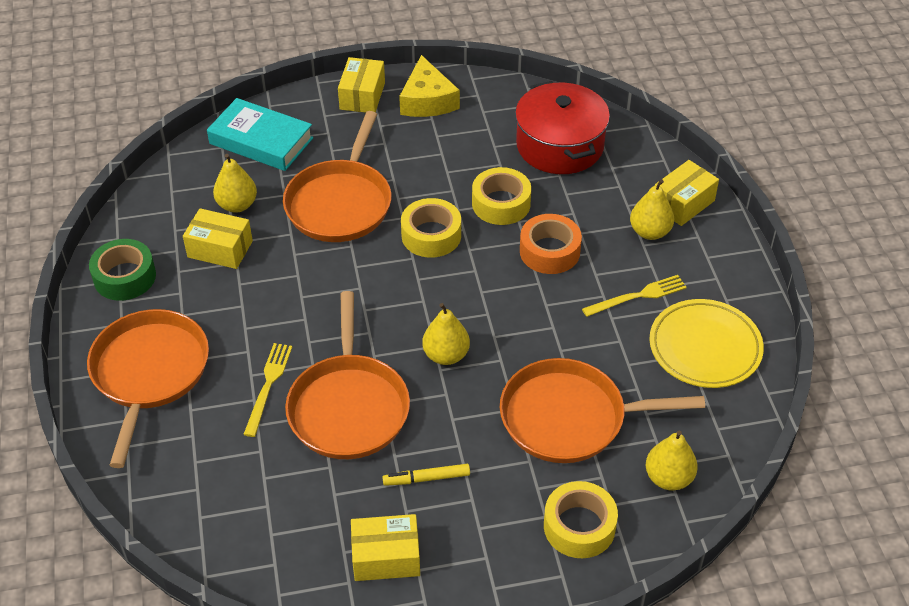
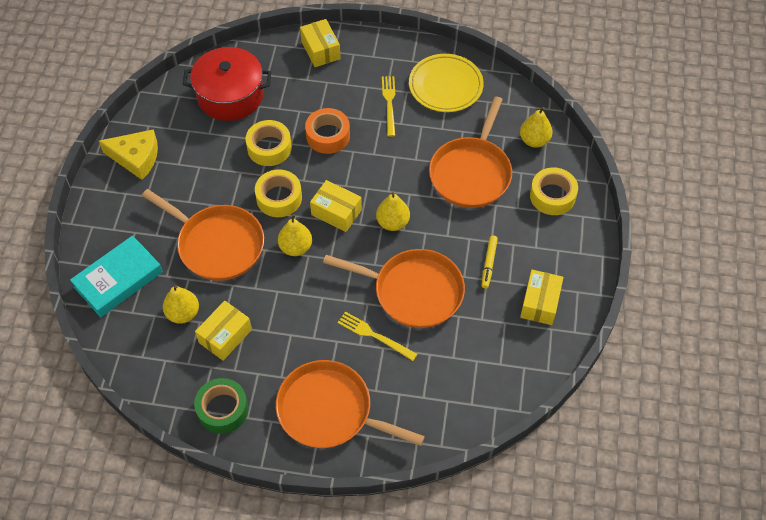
camera: 70 degrees left, 10 degrees up
(362, 96) = (106, 198): yellow box -> yellow box (336, 212)
(650, 232) = (337, 77): yellow pear -> yellow pear (296, 247)

